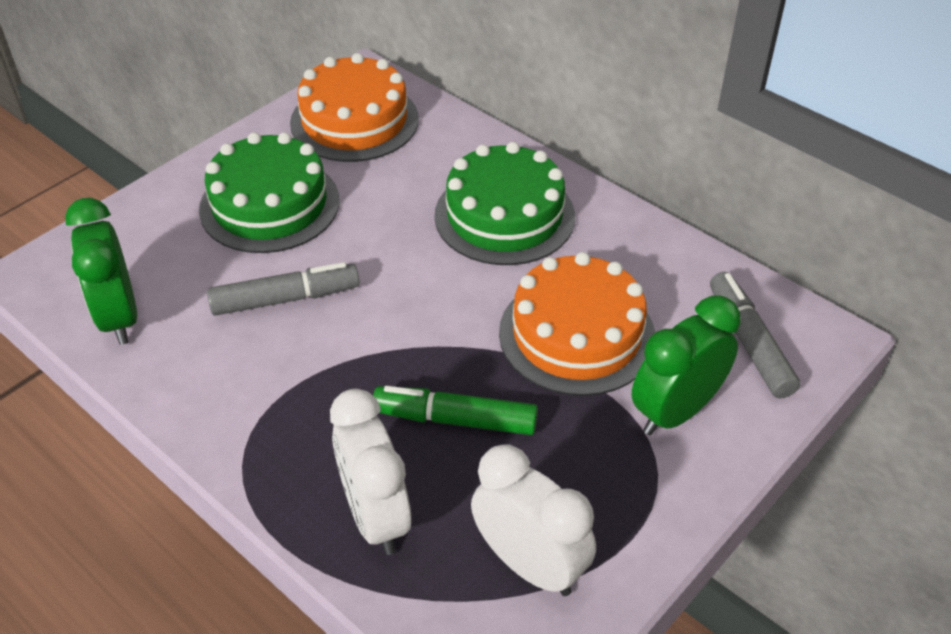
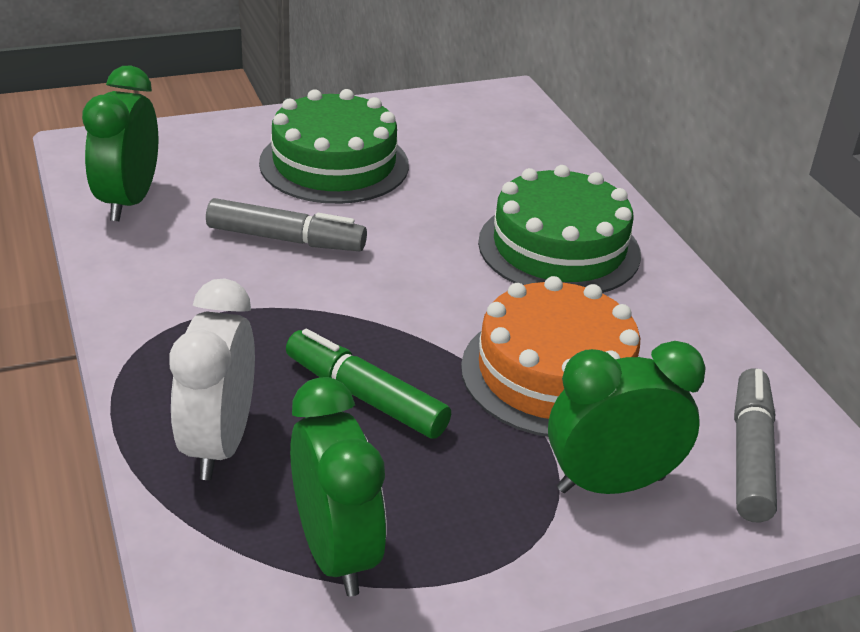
camera: 25 degrees right, 10 degrees down
(354, 121) = (469, 126): orange cake -> none
(530, 565) = (336, 553): white clock -> green clock

